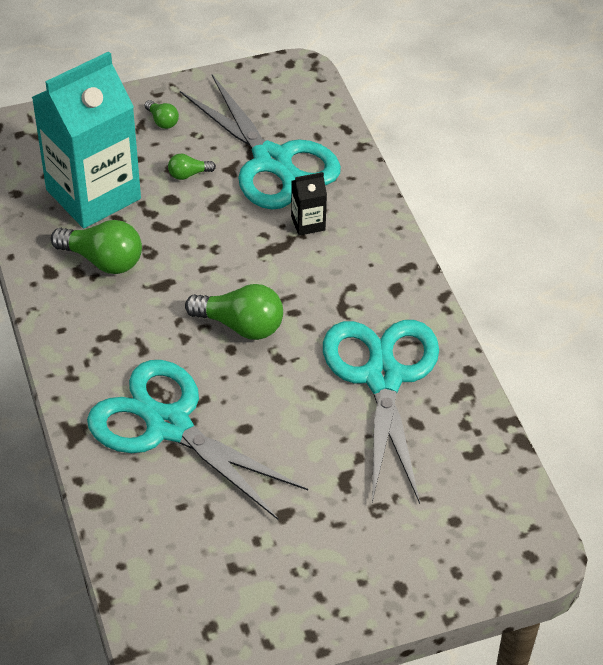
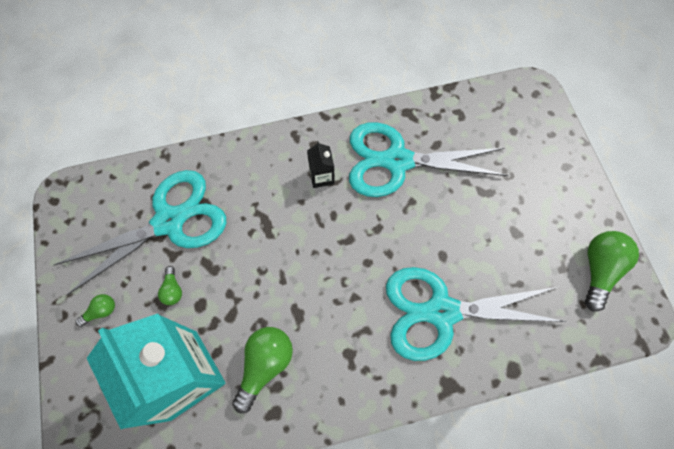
camera: 85 degrees left, 20 degrees up
(168, 425) = (441, 311): turquoise scissors -> turquoise scissors turned 45 degrees clockwise
(241, 325) = (344, 254): green light bulb -> green light bulb (598, 269)
(308, 223) = (243, 199): black carton -> black carton (321, 176)

